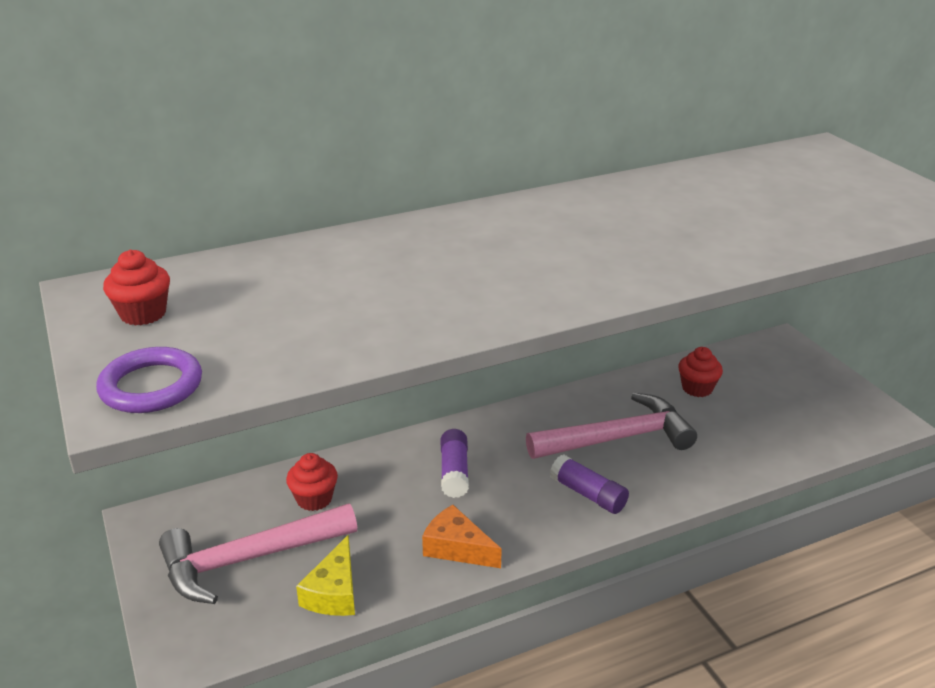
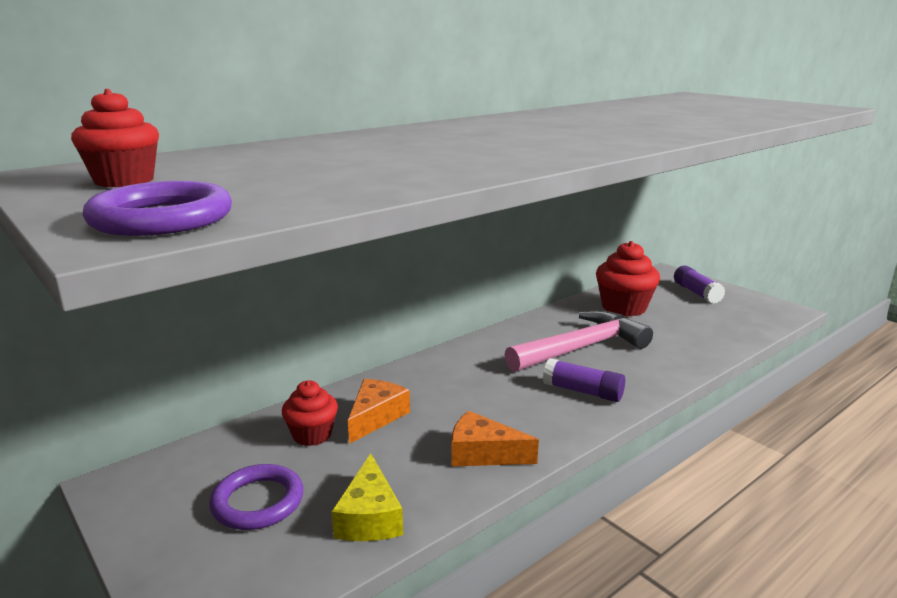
camera: 15 degrees left, 10 degrees down
(249, 559) = (258, 502): pink hammer -> purple ring
(377, 489) = (376, 417): none -> orange cheese
(454, 472) = (447, 392): purple glue stick -> purple glue stick (696, 293)
(697, 388) = (624, 307): red cupcake -> red cupcake, size x1.62

